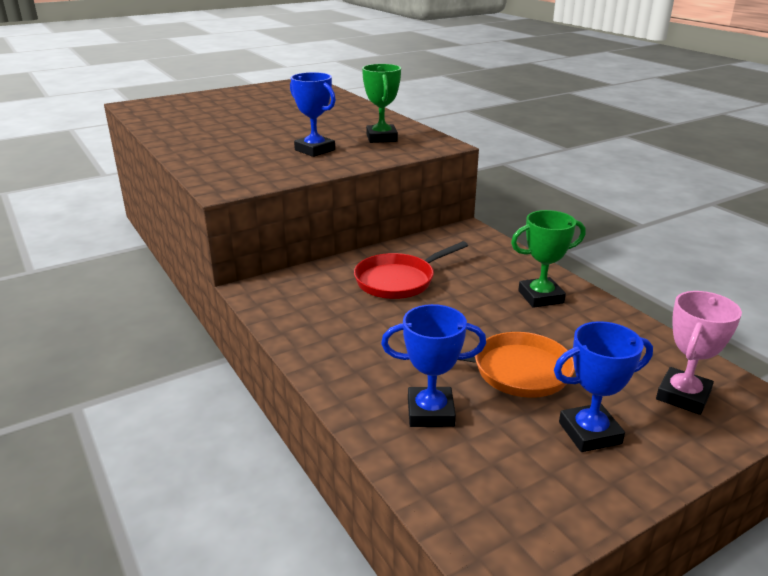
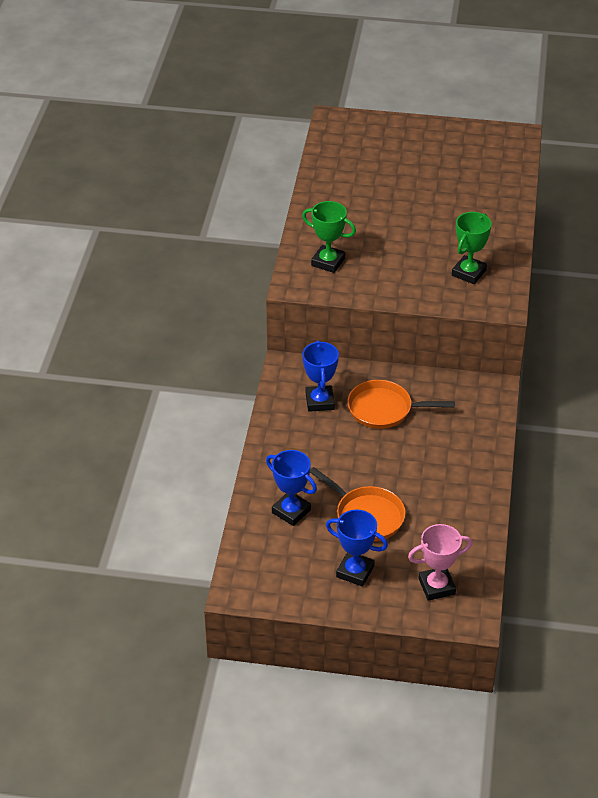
camera: 40 degrees right, 15 degrees up
(315, 150) = (400, 265): blue trophy -> blue trophy (320, 401)
(399, 280) = (384, 409): red pan -> orange pan
(540, 297) = (457, 476): green trophy -> green trophy (328, 262)

